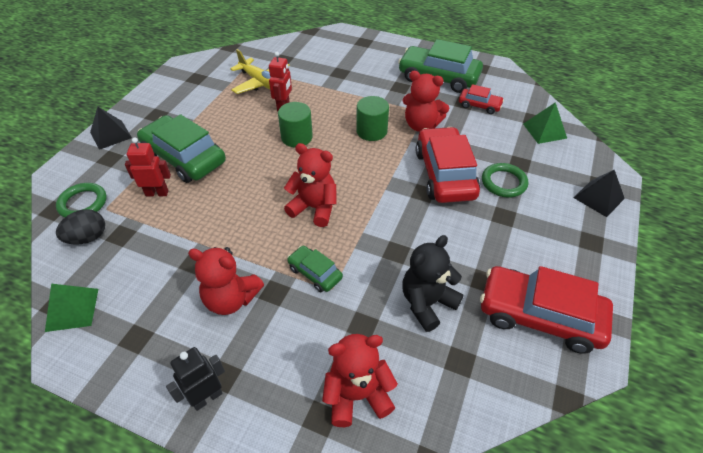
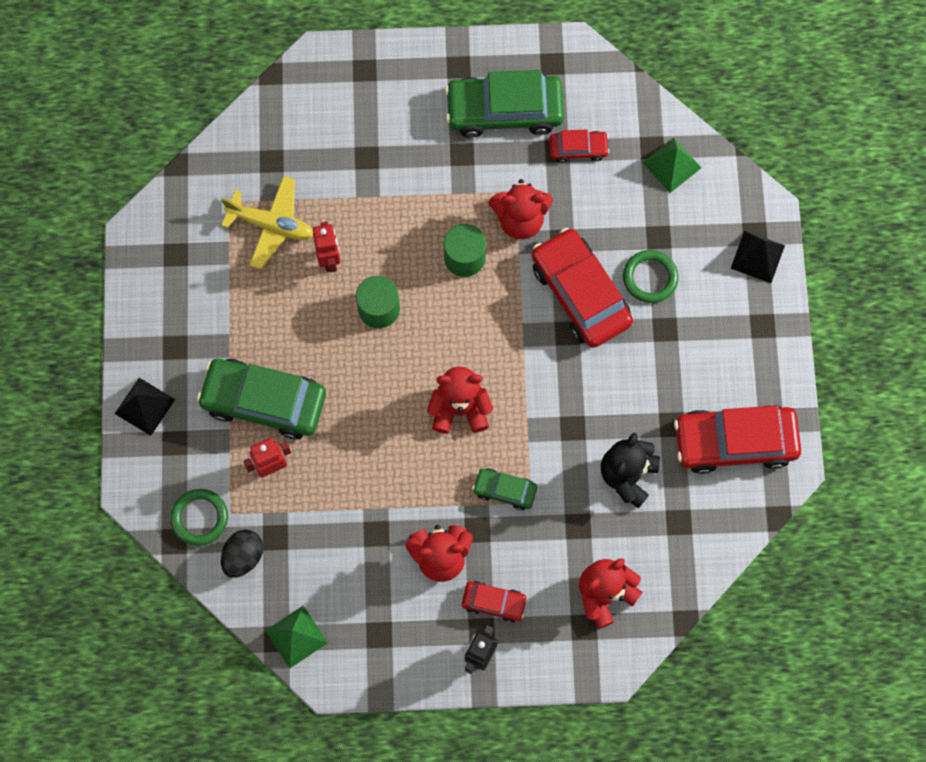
camera: 25 degrees left, 25 degrees up
(250, 356) = (494, 602): none -> red car

